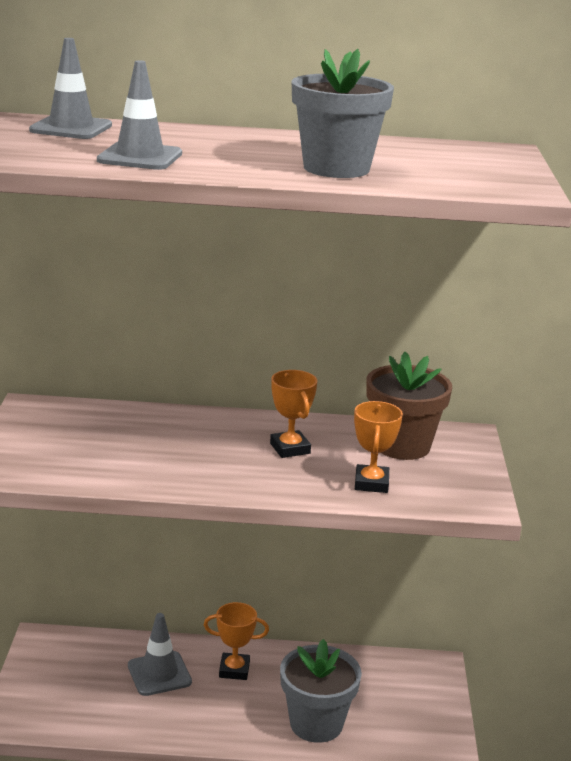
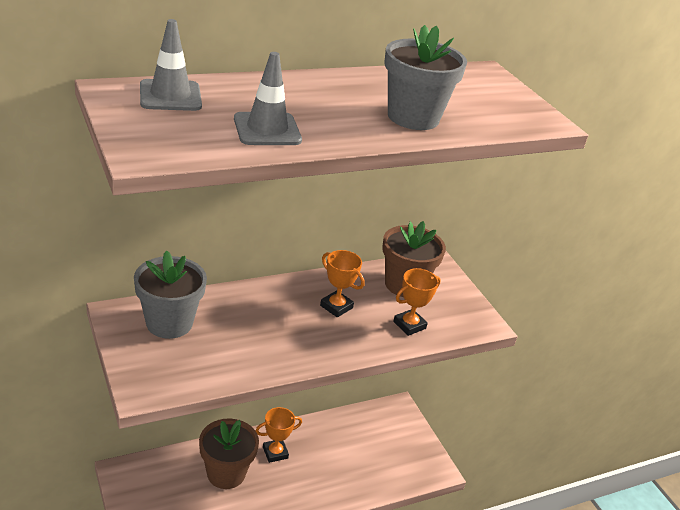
camera: 30 degrees left, 10 degrees up
(159, 674) = (226, 473): grey traffic cone -> brown flower pot
(316, 724) = (351, 478): grey flower pot -> grey flower pot (169, 323)
(371, 483) = (409, 325): orange trophy -> orange trophy turned 75 degrees clockwise

